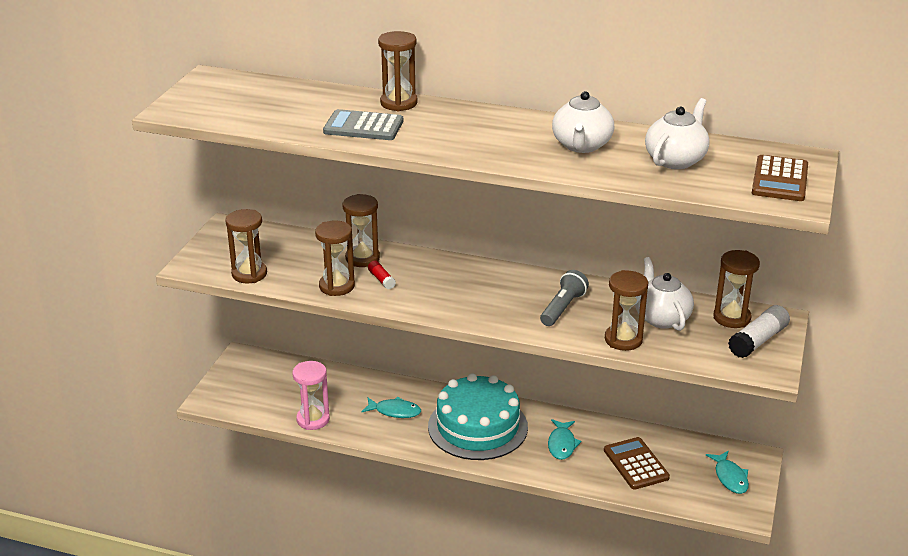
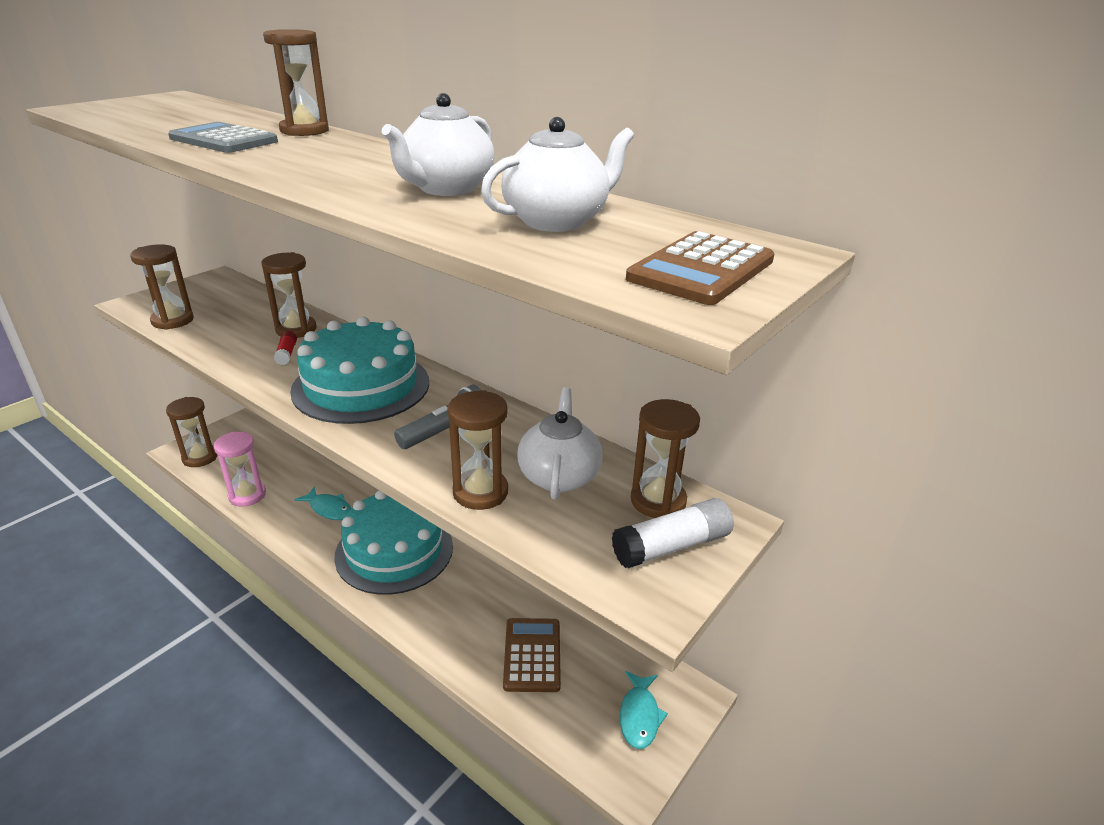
camera: 20 degrees right, 0 degrees up
(337, 286) = (235, 350): brown hourglass -> brown hourglass (200, 457)
(468, 291) = (361, 386): none -> turquoise cake
(562, 444) = (466, 600): turquoise fish -> none

